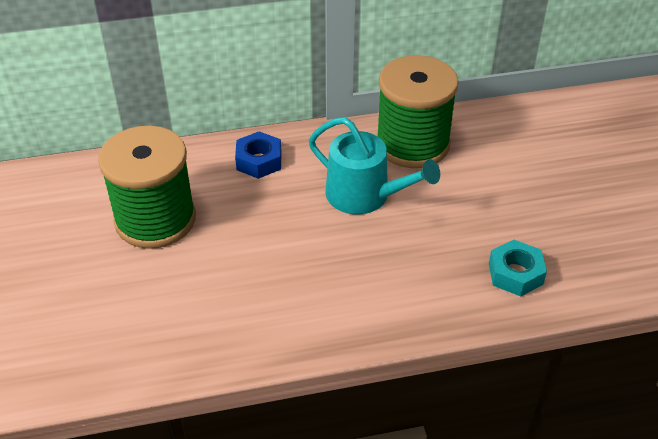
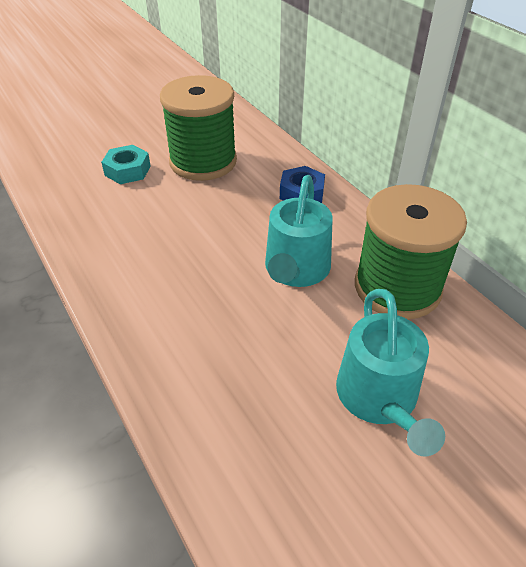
camera: 70 degrees right, 0 degrees up
(515, 191) = (379, 398): none -> turquoise watering can
(515, 274) = (237, 425): turquoise nut -> turquoise nut (127, 170)

